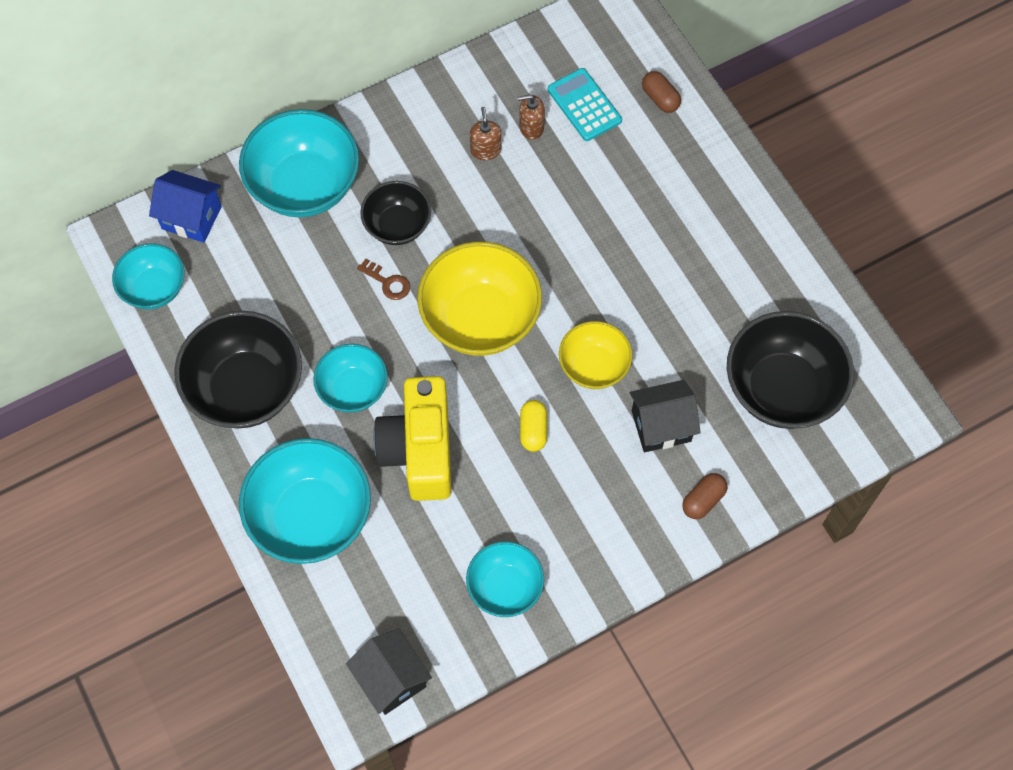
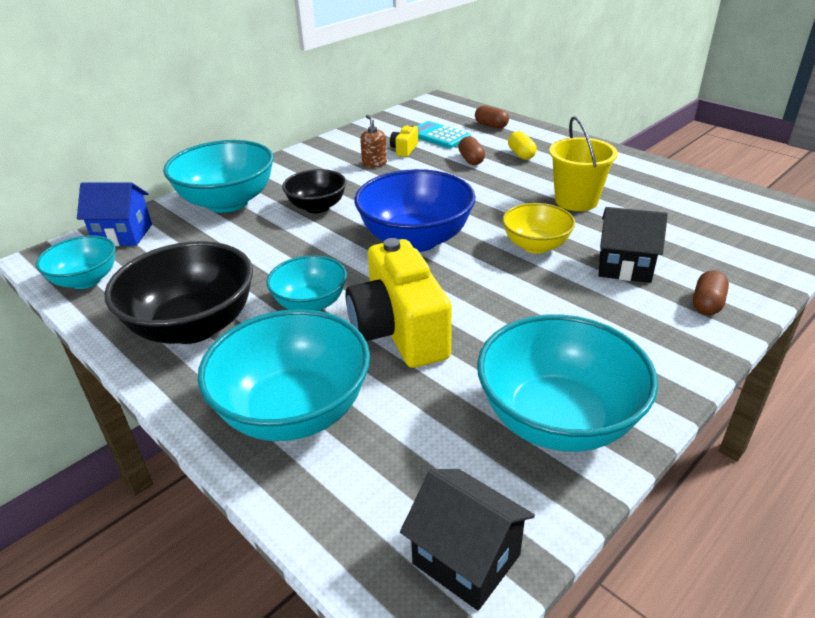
camera: 15 degrees left, 30 degrees down
(388, 282) = (320, 236): brown key -> none
(480, 318) = (416, 239): yellow bowl -> blue bowl
(505, 587) = (557, 419): turquoise bowl -> turquoise bowl, size x1.69
(531, 127) = (404, 149): brown soap dispenser -> yellow camera
(533, 430) = (507, 294): yellow capsule -> yellow capsule (521, 154)
(600, 177) = (471, 160): none -> brown capsule
(661, 426) = (624, 267): black house -> black house turned 45 degrees clockwise
(675, 300) = (576, 201): none -> yellow bucket
(781, 389) = (706, 226): black bowl -> none

